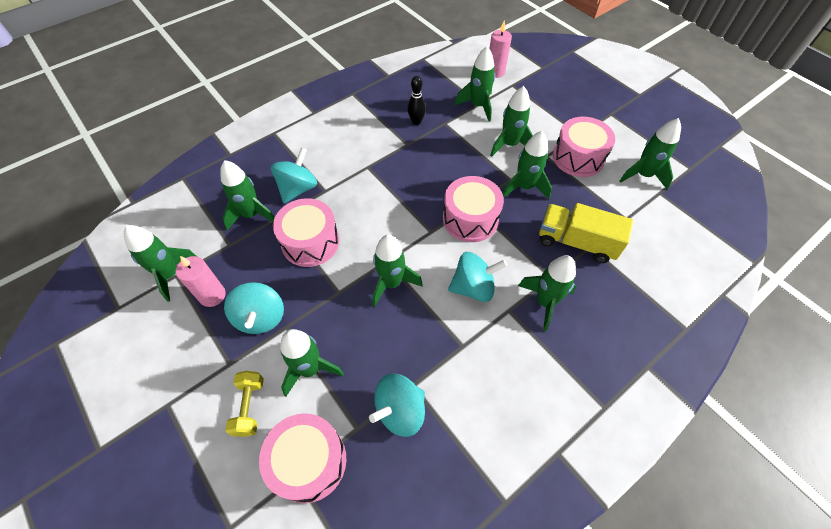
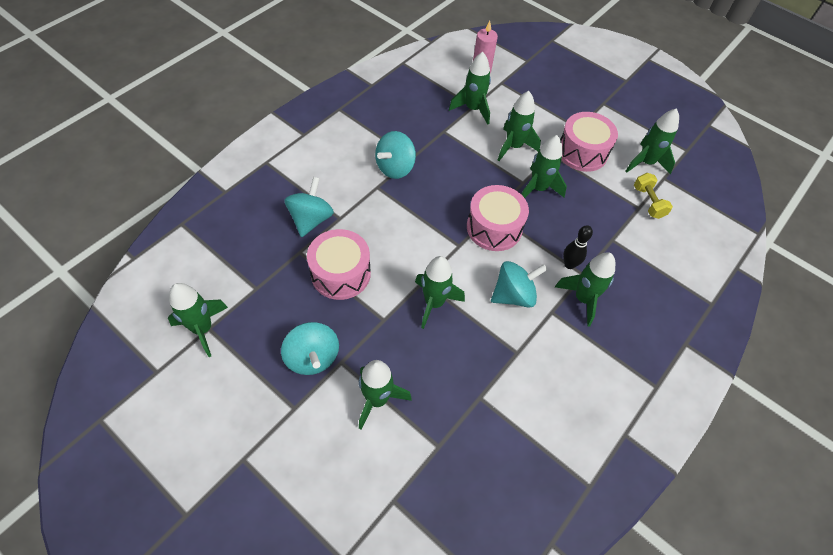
camera: 15 degrees left, 0 degrees up
(212, 295) = (255, 343): pink candle -> none
(249, 407) = (328, 445): yellow dumbbell -> yellow dumbbell (648, 202)
(251, 215) = (270, 254): green rocket -> none
(309, 461) = (401, 485): pink drum -> none
(400, 410) = (474, 423): turquoise spinning top -> turquoise spinning top (395, 168)
(416, 122) = (414, 133): black bowling pin -> black bowling pin (569, 264)
(576, 242) = (599, 237): yellow truck -> none

